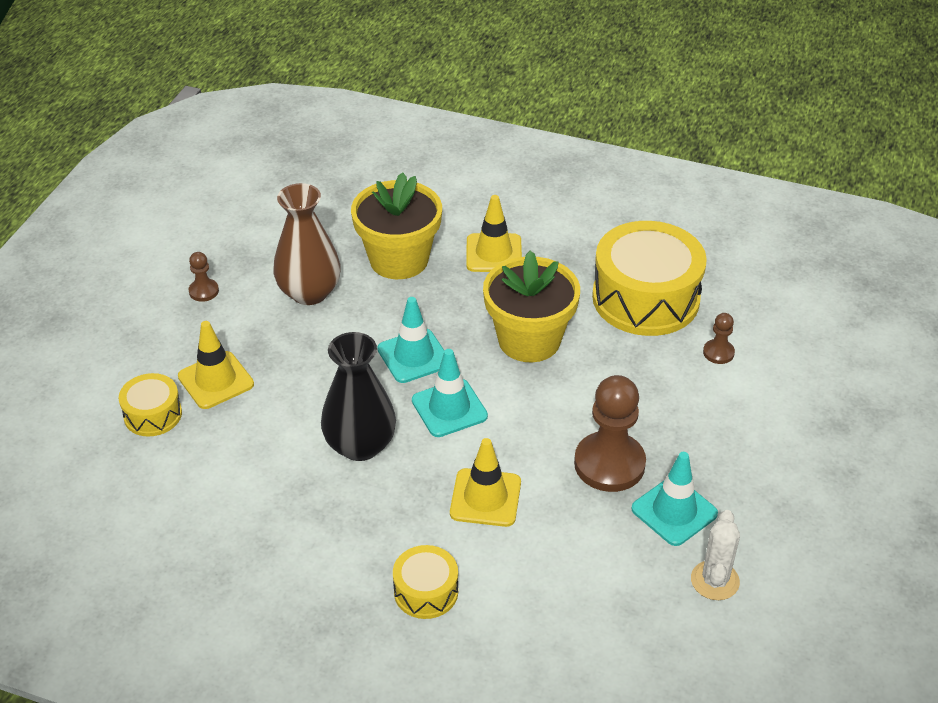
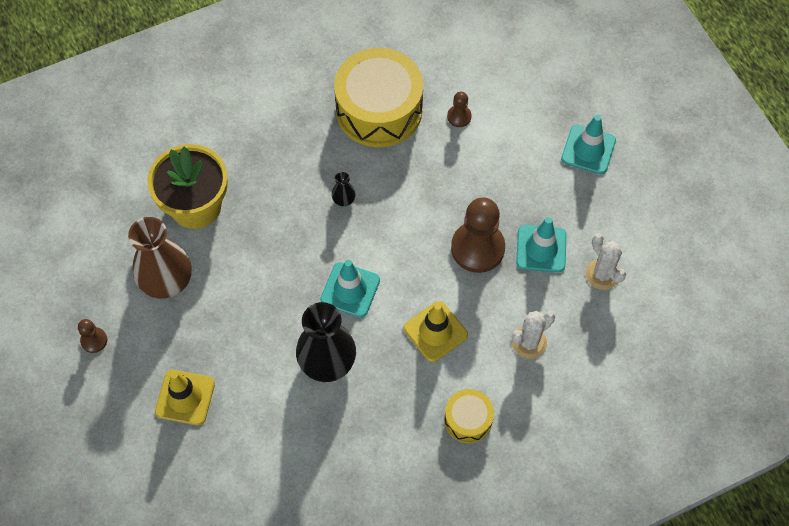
camera: 45 degrees left, 20 degrees up
(153, 415) = (175, 457): yellow drum -> none
(413, 356) = (288, 271): turquoise traffic cone -> turquoise traffic cone (588, 150)
(494, 253) = (251, 150): yellow traffic cone -> none
(529, 340) = (343, 199): yellow flower pot -> black vase
(565, 577) = (529, 342): none -> white cactus

